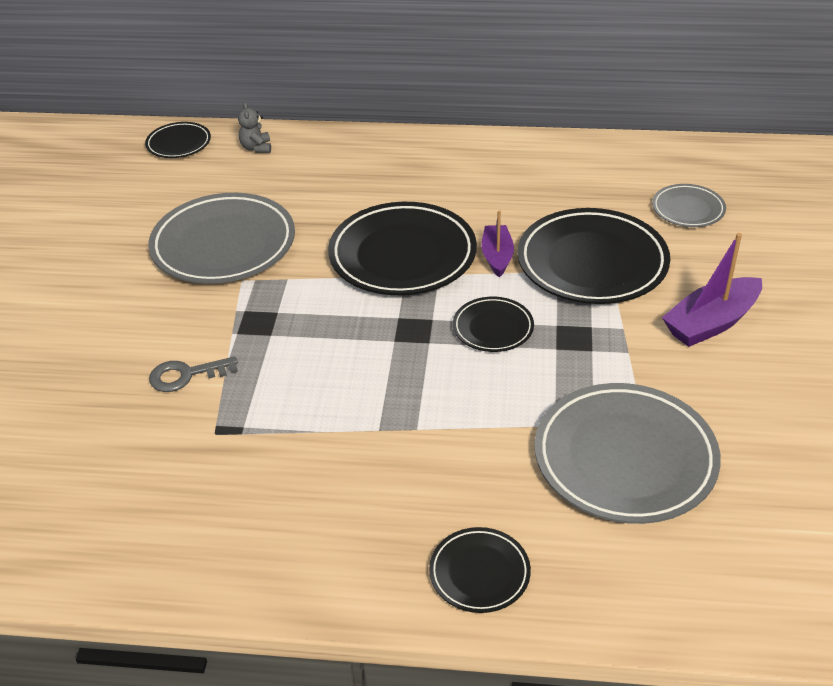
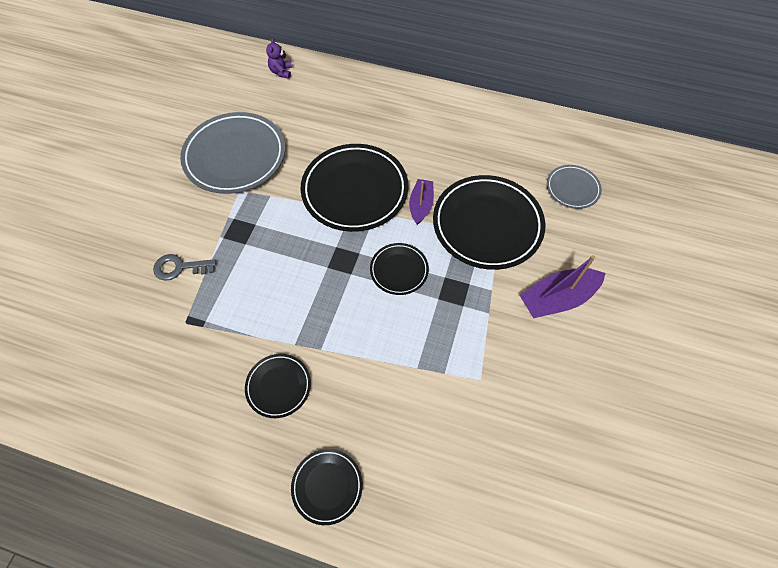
camera: 10 degrees right, 20 degrees up
(179, 144) = (229, 58): black plate -> black plate (278, 386)
(256, 148) = (281, 72): grey teddy bear -> purple teddy bear
(625, 458) = (457, 409): grey plate -> none

